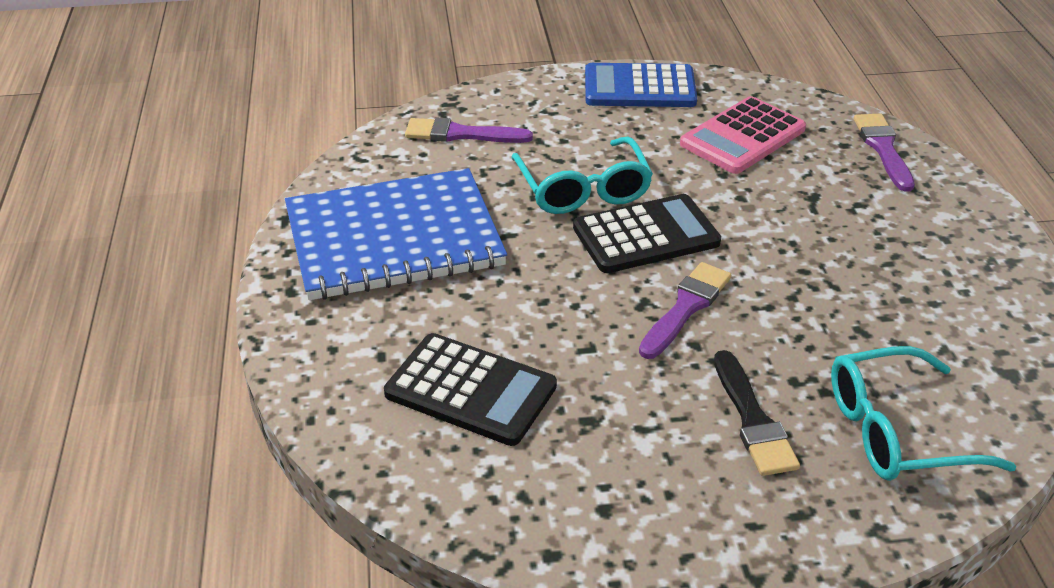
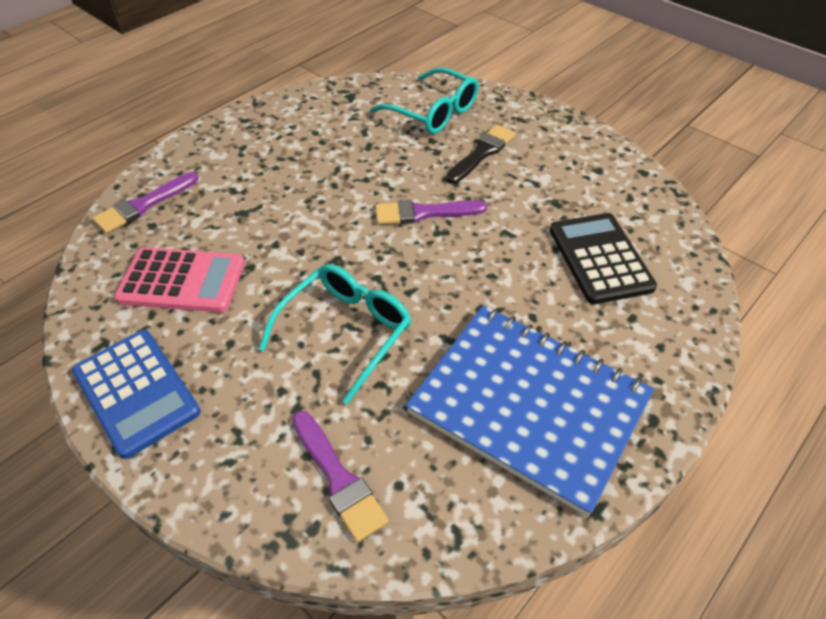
camera: 130 degrees left, 10 degrees up
(646, 235) = (369, 266): black calculator -> none

